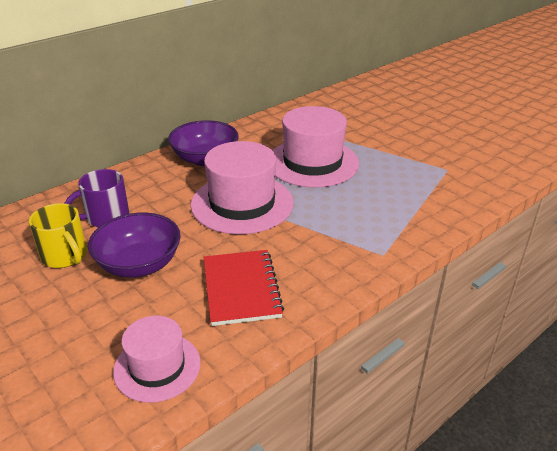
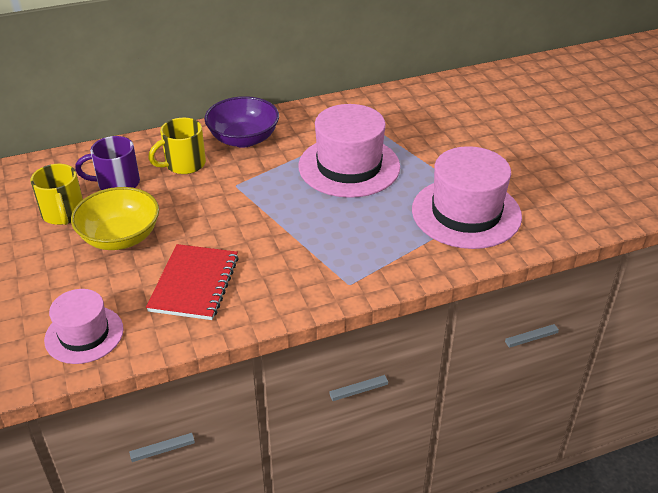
camera: 20 degrees right, 5 degrees up
(139, 264) = (120, 237): purple bowl -> yellow bowl
(162, 189) = (184, 164): none -> yellow mug
(242, 203) = (248, 197): pink hat -> pink hat (466, 213)

